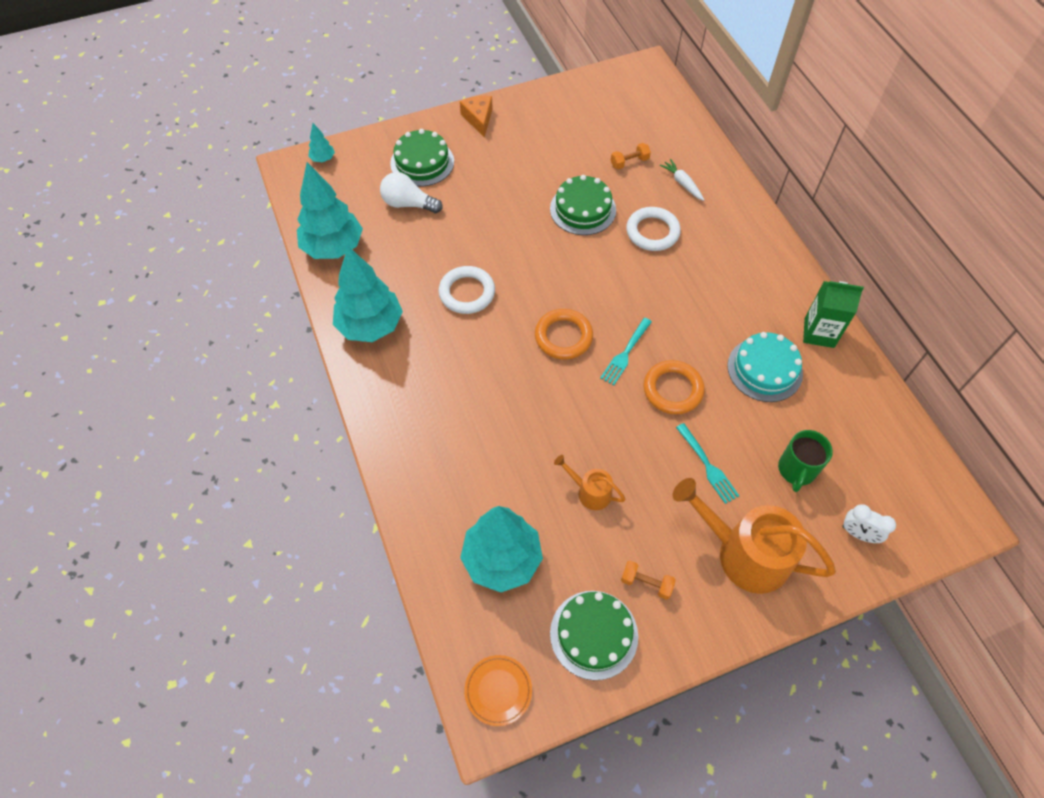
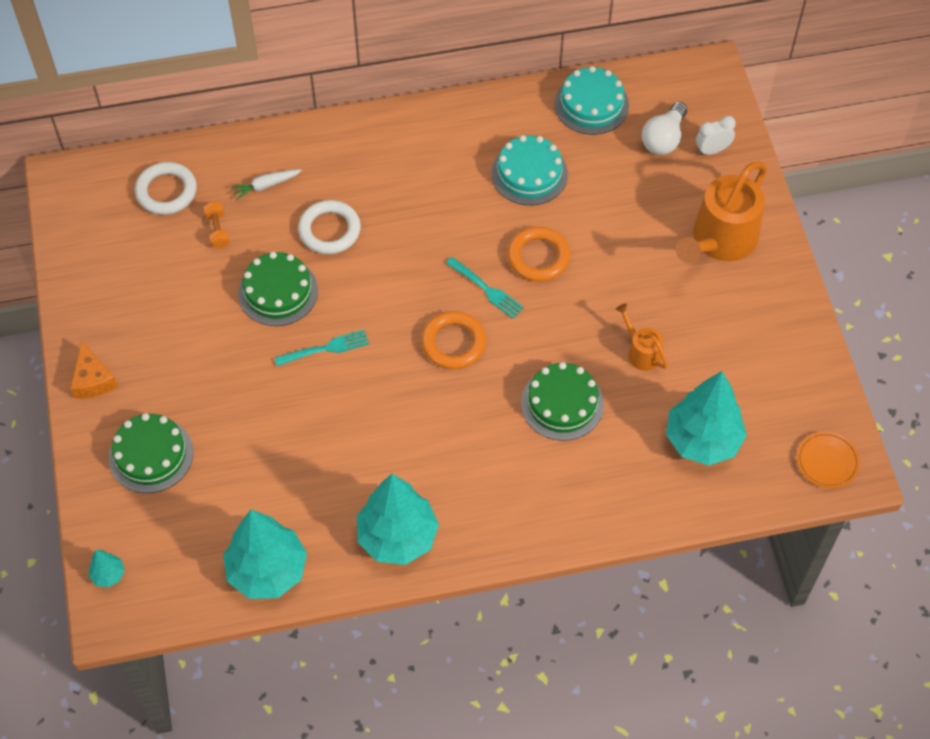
camera: 80 degrees left, 0 degrees up
(408, 204) = (218, 478): white light bulb -> white light bulb (664, 139)
(467, 293) = (372, 430): white ring -> white ring (166, 191)
(478, 119) = (93, 380): orange cheese -> orange cheese turned 105 degrees counterclockwise
(590, 492) = (641, 352): orange watering can -> orange watering can turned 105 degrees clockwise
(594, 634) = (783, 375): green cake -> green cake (562, 403)
(646, 583) = (739, 324): orange dumbbell -> none
(707, 465) = (627, 248): turquoise fork -> turquoise fork (325, 349)
(796, 470) = (643, 178): green mug -> none
(819, 333) = (495, 117): green carton -> none
(858, 534) = (712, 150): white clock -> white clock turned 150 degrees counterclockwise
(869, 411) = (591, 104): none -> turquoise cake

